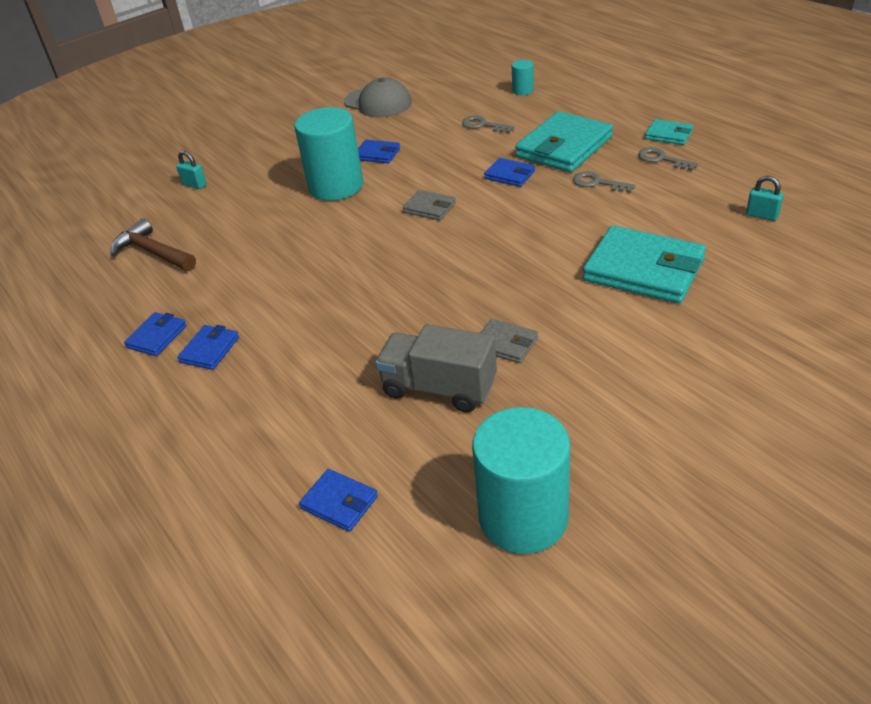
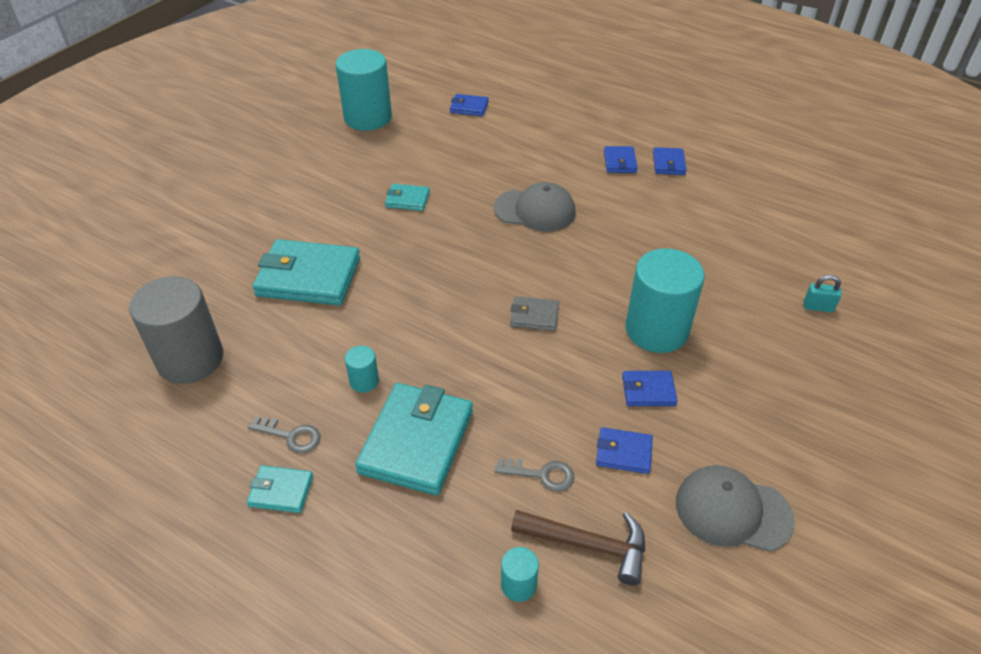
camera: 155 degrees right, 5 degrees up
(153, 252) = (759, 225): brown hammer -> brown hammer (588, 545)
(360, 304) = (535, 210): none -> grey cap
(439, 388) = (442, 166): grey truck -> none
(506, 344) = (407, 199): grey wallet -> turquoise wallet
(509, 175) = (468, 379): blue wallet -> blue wallet (623, 452)
(597, 183) = (364, 381): grey key -> turquoise cylinder
(762, 215) = (190, 359): turquoise padlock -> grey cylinder

